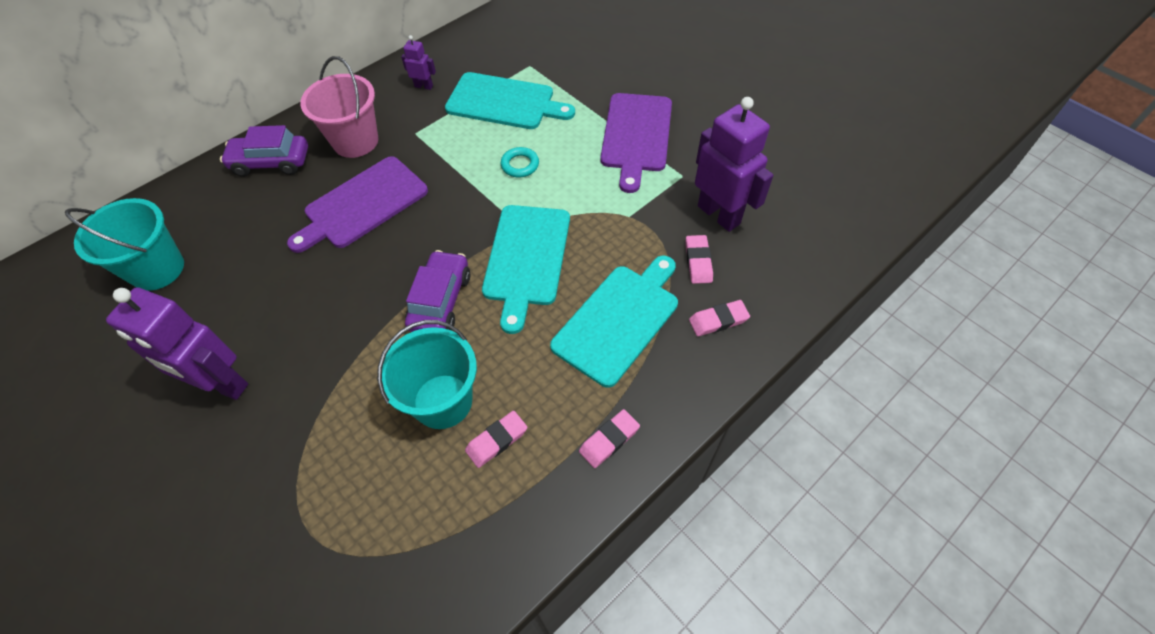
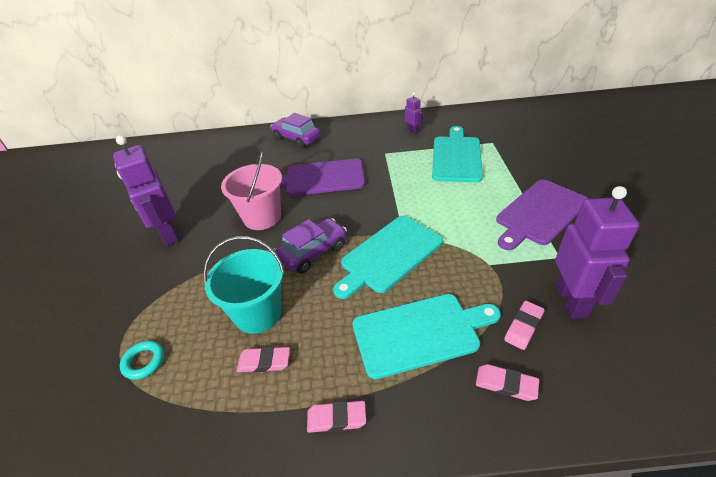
camera: 40 degrees right, 15 degrees down
(157, 269) = (200, 165): turquoise bucket -> none
(355, 141) = (348, 145): pink bucket -> pink bucket (262, 217)
(504, 102) = (456, 157): turquoise cutting board -> turquoise cutting board turned 135 degrees counterclockwise
(520, 165) = (435, 196): turquoise ring -> turquoise ring (144, 362)

